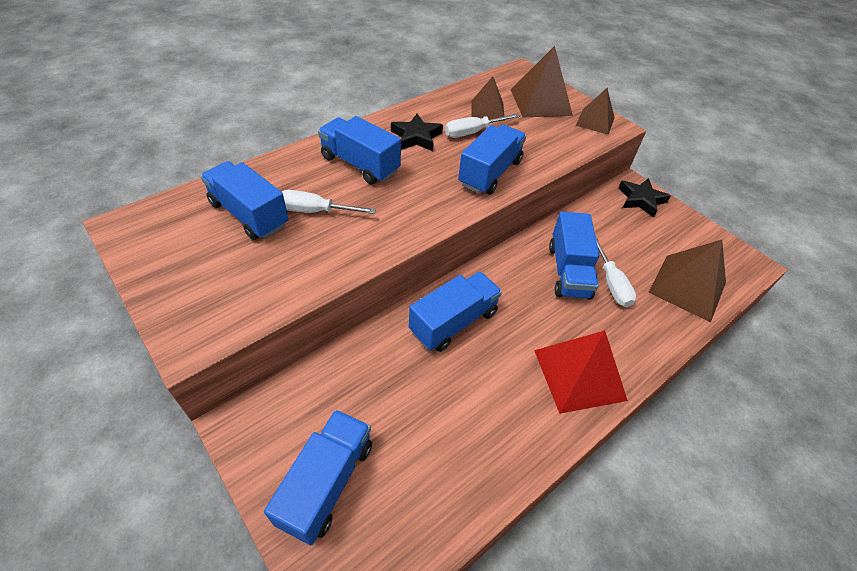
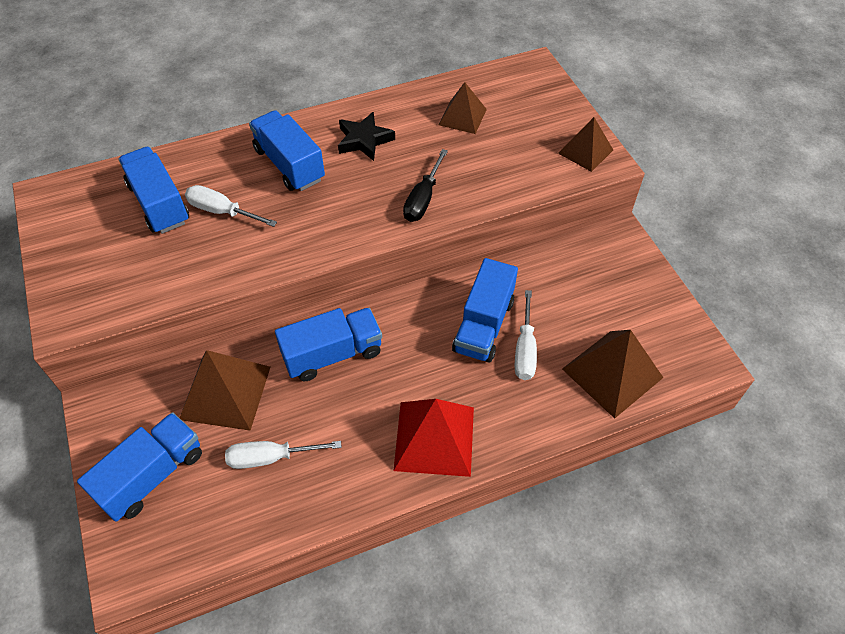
camera: 20 degrees right, 5 degrees up
(473, 132) = (430, 144): white screwdriver -> white screwdriver (271, 457)
(490, 173) = (423, 199): blue truck -> black screwdriver
(540, 102) = (532, 114): brown pyramid -> brown pyramid (225, 392)
(641, 200) = (620, 256): black star -> none

